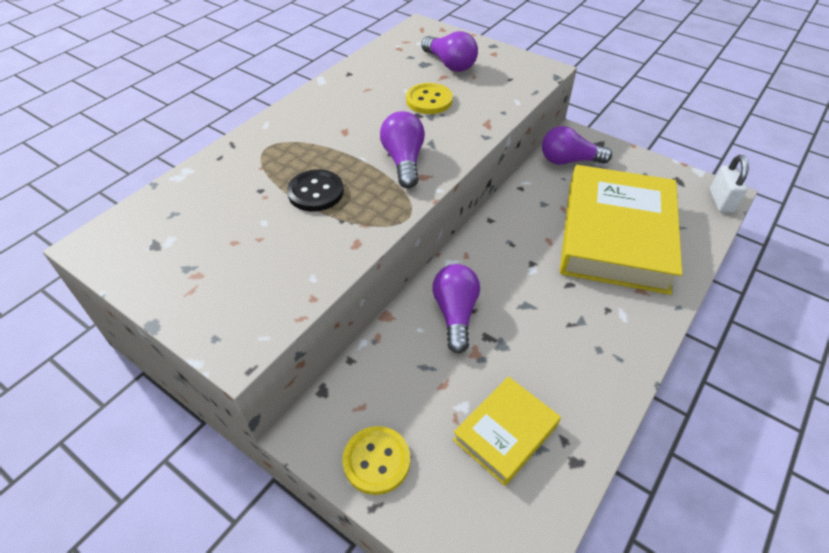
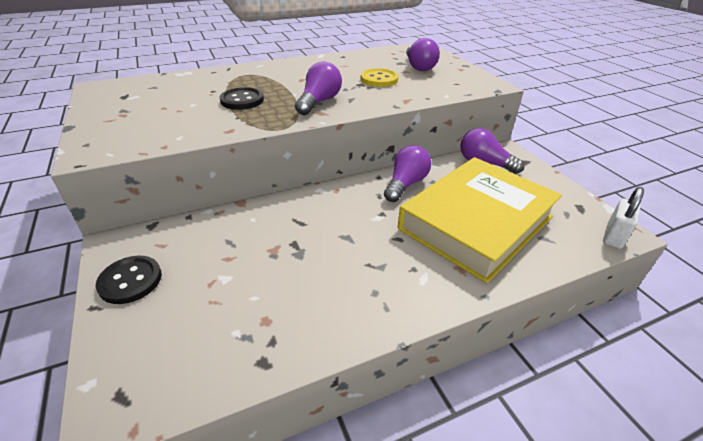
camera: 30 degrees right, 10 degrees down
(376, 461) = (130, 281): yellow button -> black button
(455, 314) = (287, 220): purple light bulb -> purple light bulb (405, 184)
(505, 433) = (234, 311): yellow book -> none

